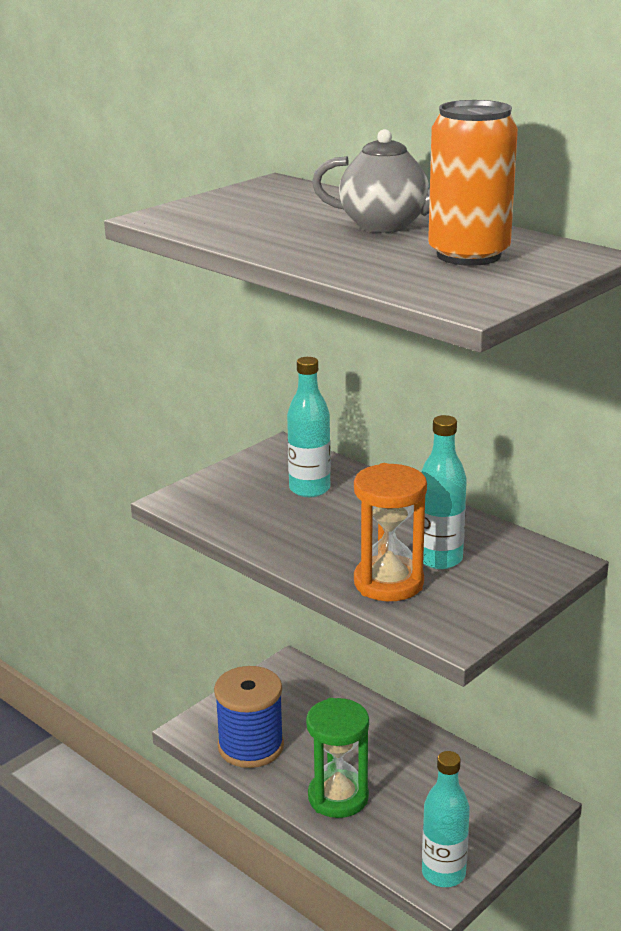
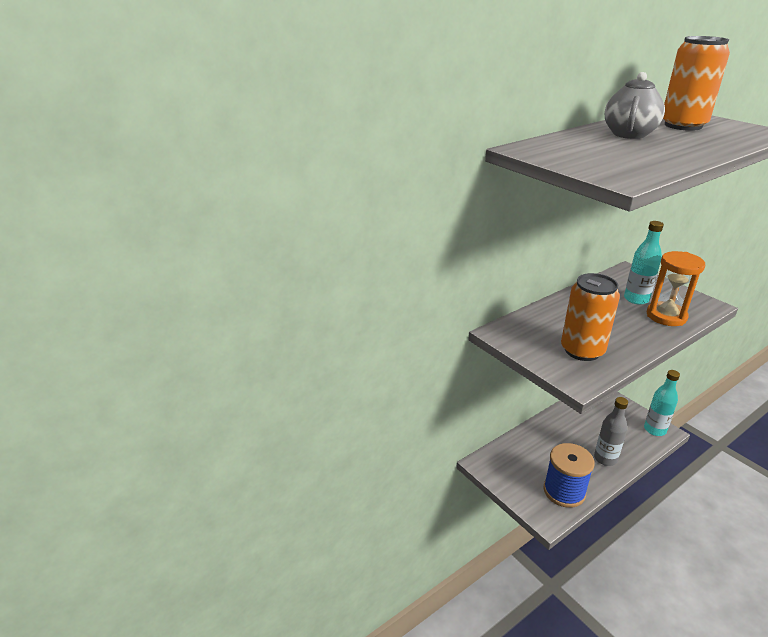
camera: 80 degrees left, 5 degrees up
(254, 505) = (582, 350): none -> orange can
(309, 489) = (558, 329): turquoise bottle -> none
(338, 797) = (605, 459): green hourglass -> grey bottle

